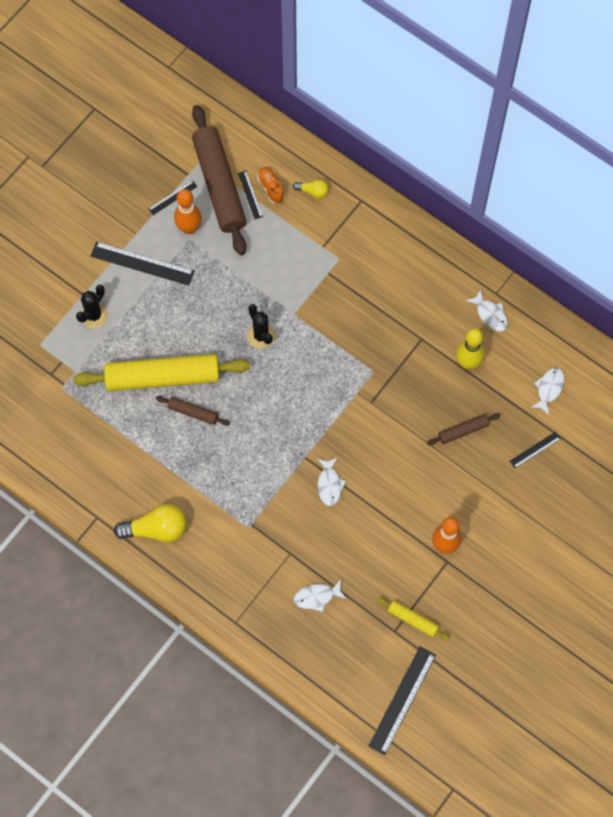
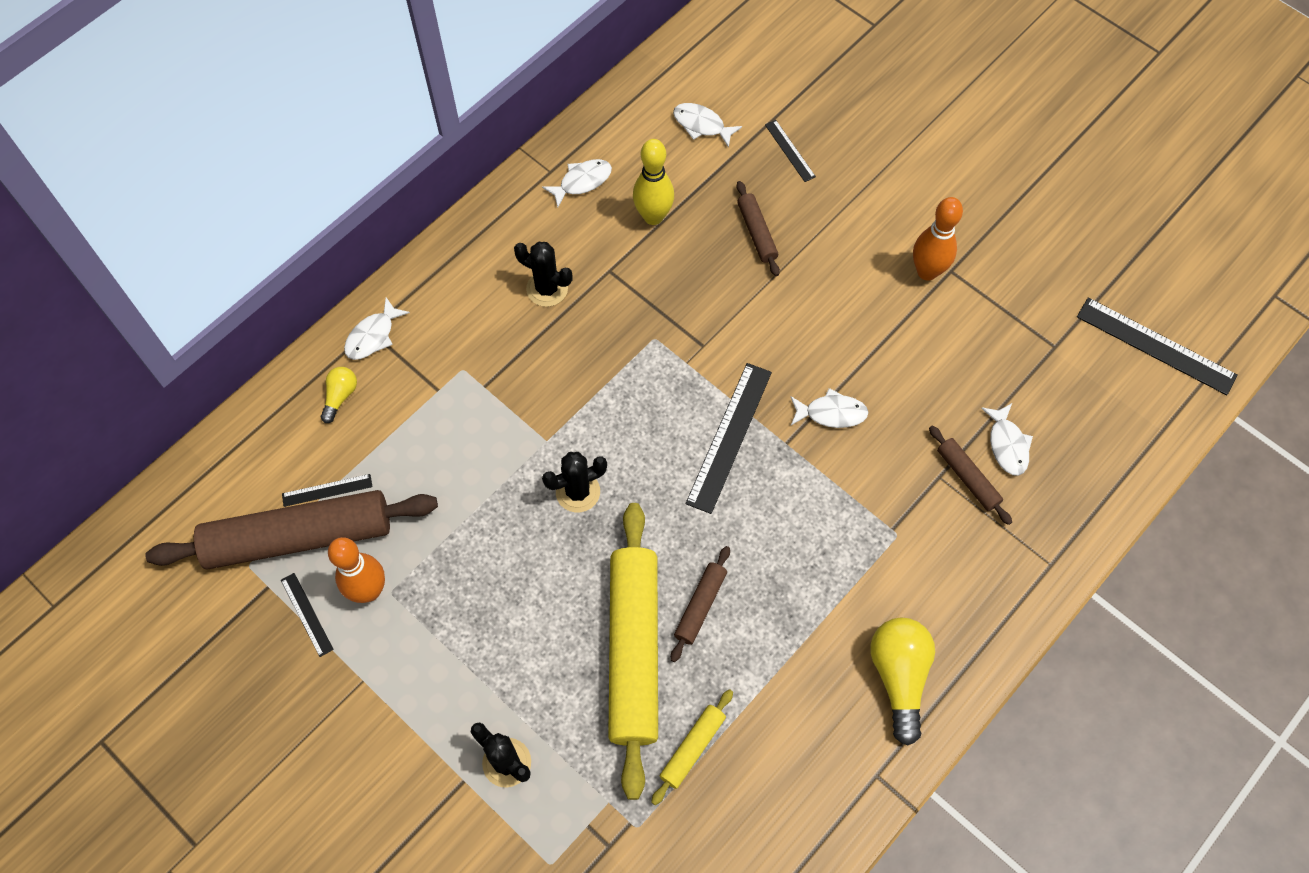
camera: 85 degrees left, 5 degrees down
(142, 263) = (421, 672): black ruler -> black ruler (729, 436)
(271, 188) = (321, 458): orange shoe -> none
(291, 571) = (967, 478): none -> brown rolling pin
(357, 203) = (373, 336): none -> white fish
(403, 302) = (547, 289): none -> black cactus
(413, 620) = (1038, 321): yellow rolling pin -> yellow rolling pin (692, 748)

